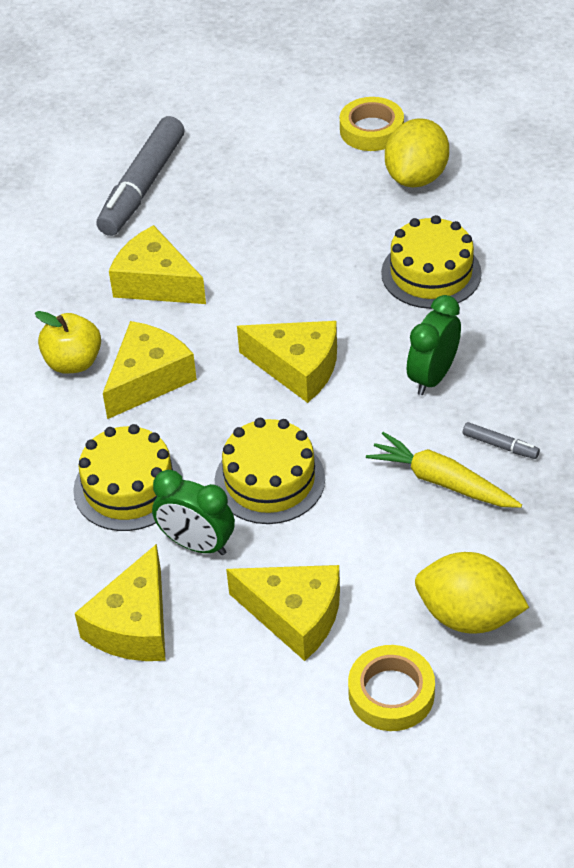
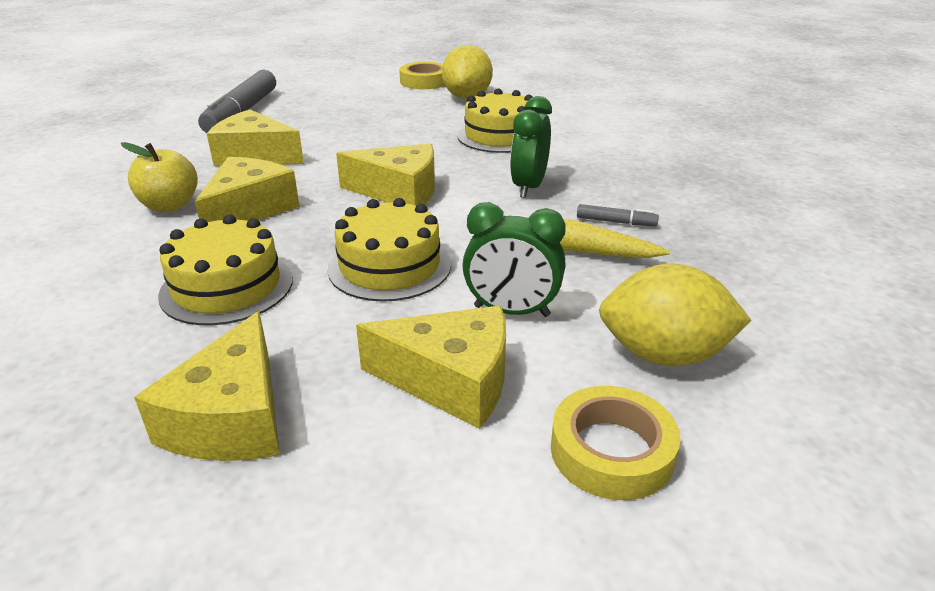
camera: 15 degrees left, 15 degrees down
(197, 544) = (313, 327): green clock -> green clock (511, 311)

